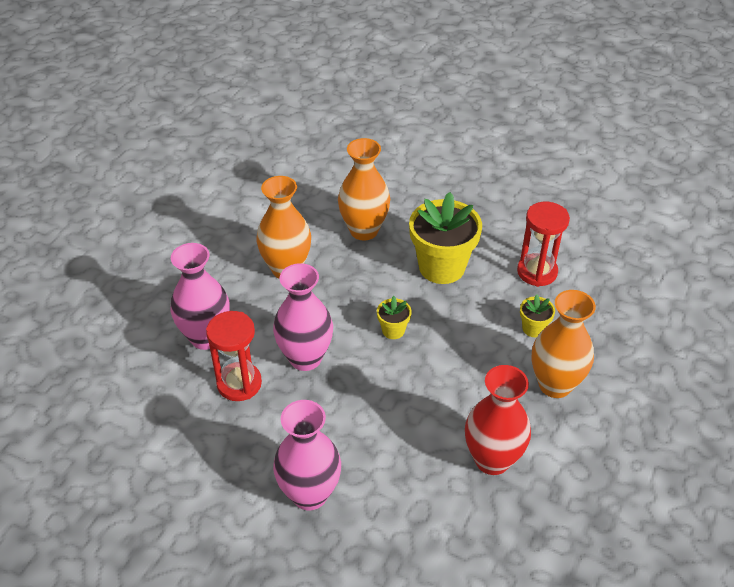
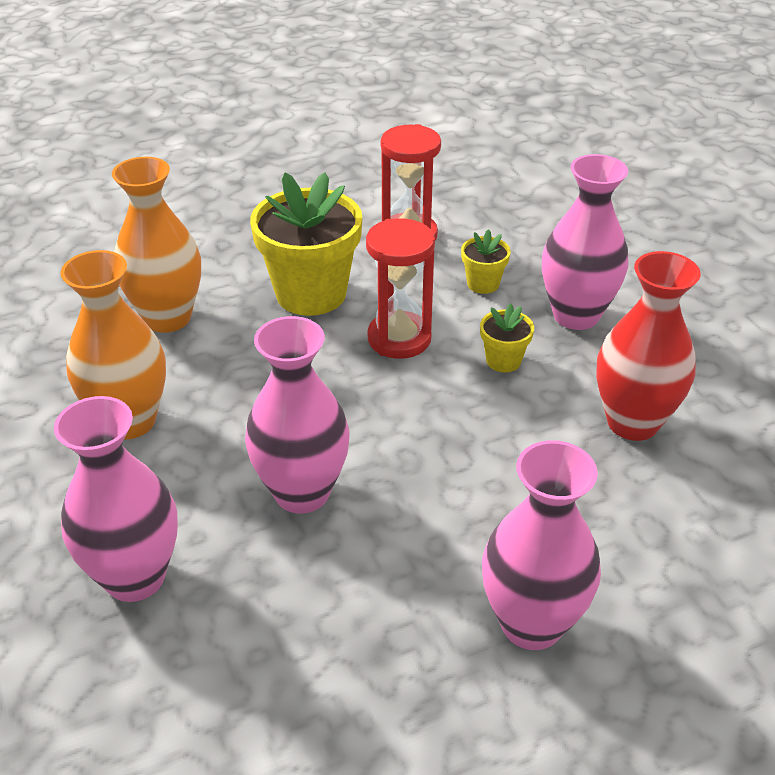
camera: 50 degrees left, 5 degrees down
(239, 383) = (263, 589): red hourglass -> red hourglass (399, 338)
(393, 330) = (355, 387): yellow flower pot -> yellow flower pot (503, 361)
(555, 384) = (576, 315): orange vase -> pink vase

